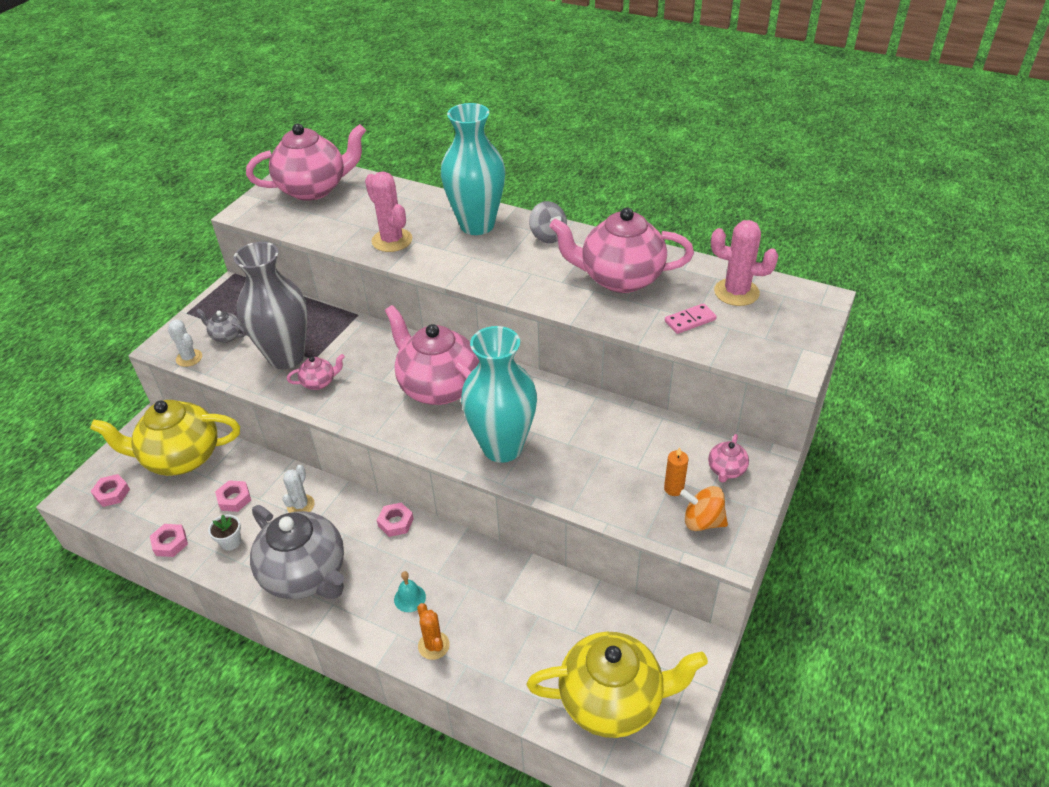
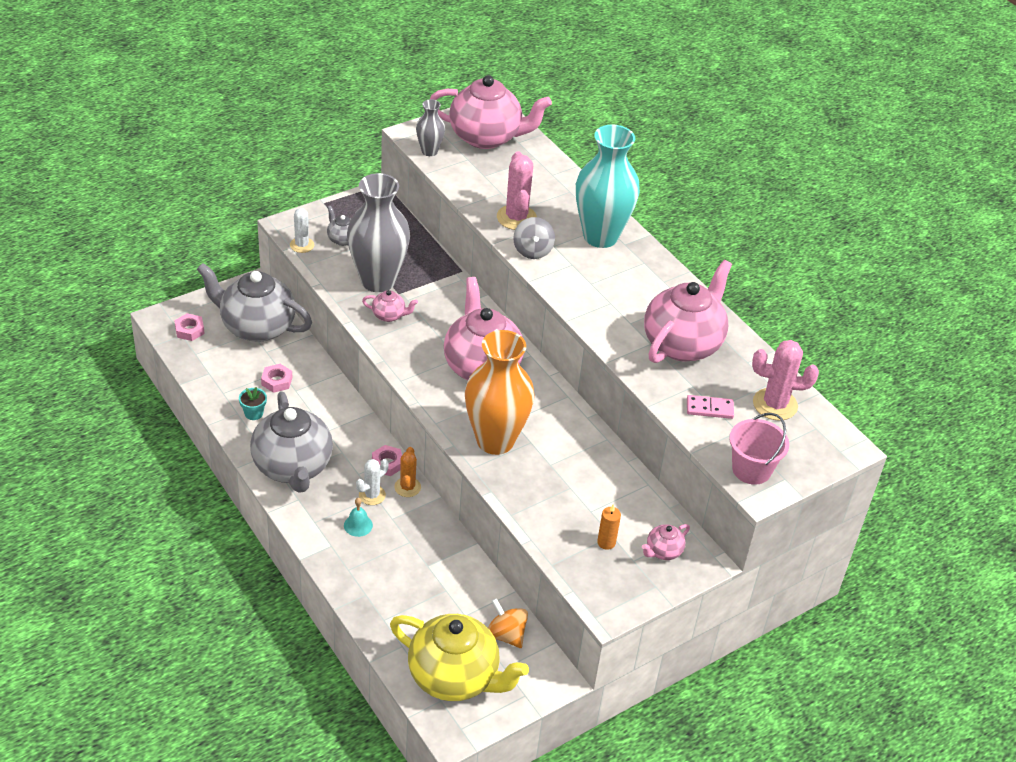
camera: 25 degrees right, 0 degrees up
(170, 543) = (209, 391): pink nut -> none
(181, 458) = (256, 327): yellow teapot -> grey teapot
(230, 542) = (253, 413): white flower pot -> turquoise flower pot
(270, 219) = (429, 151): none -> grey vase
(300, 505) = (323, 412): white cactus -> white cactus (372, 495)
(433, 645) = (351, 568): orange cactus -> orange cactus (407, 487)
(502, 447) = (495, 440): turquoise vase -> orange vase
(548, 236) = (654, 275): grey spinning top -> grey spinning top (532, 251)
(619, 278) = (683, 343): pink teapot -> pink teapot turned 90 degrees clockwise
(702, 521) = (607, 578): orange spinning top -> orange spinning top (506, 635)
(736, 292) = (775, 404): pink cactus -> pink cactus turned 45 degrees counterclockwise
(770, 354) = (751, 469): none -> pink bucket

